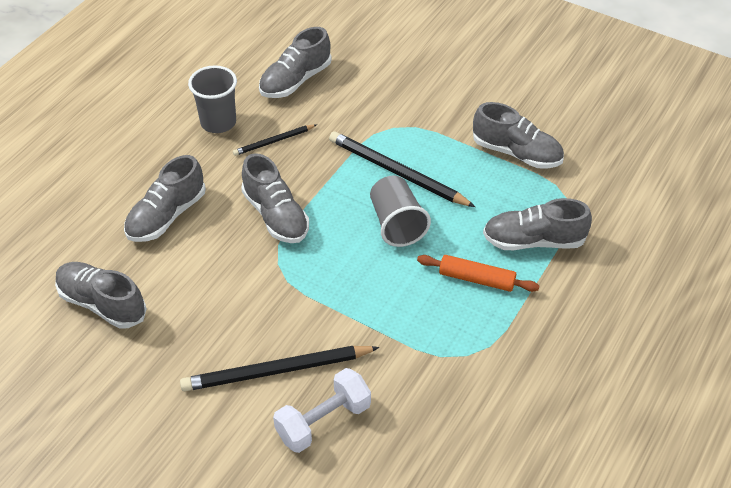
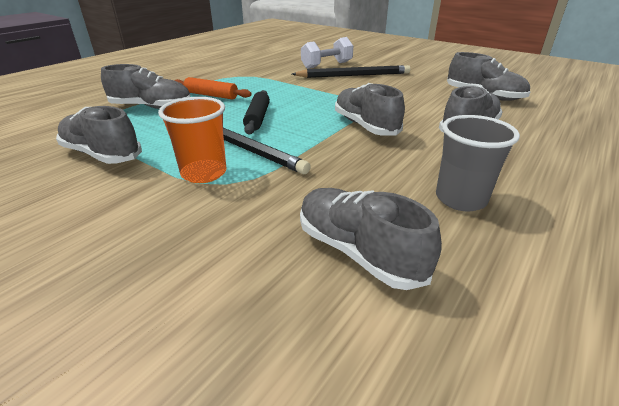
camera: 175 degrees left, 15 degrees down
(273, 141) = (378, 176): black pencil -> none
(295, 80) = (358, 252): grey shoe -> grey shoe turned 90 degrees counterclockwise
(396, 224) = (257, 118): grey cup -> black rolling pin
(415, 136) = (204, 173): none -> orange cup

